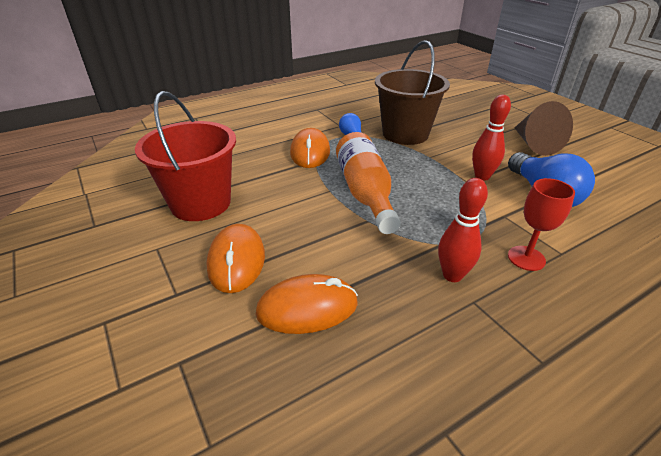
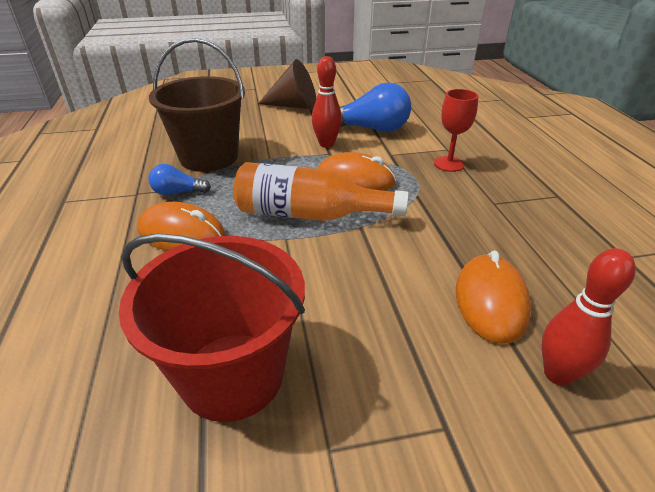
camera: 70 degrees left, 0 degrees up
(237, 261) = (395, 349): orange mouse -> orange mouse (355, 179)
(452, 275) = (461, 202): red bowling pin -> red bowling pin (558, 374)

